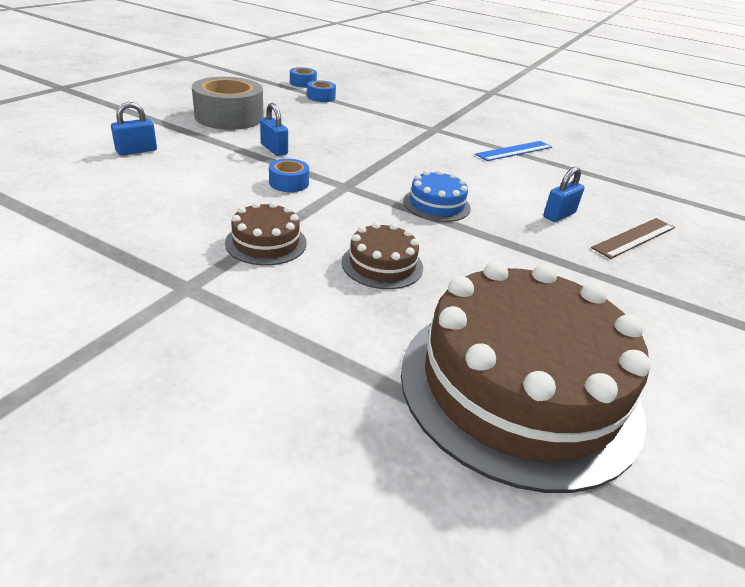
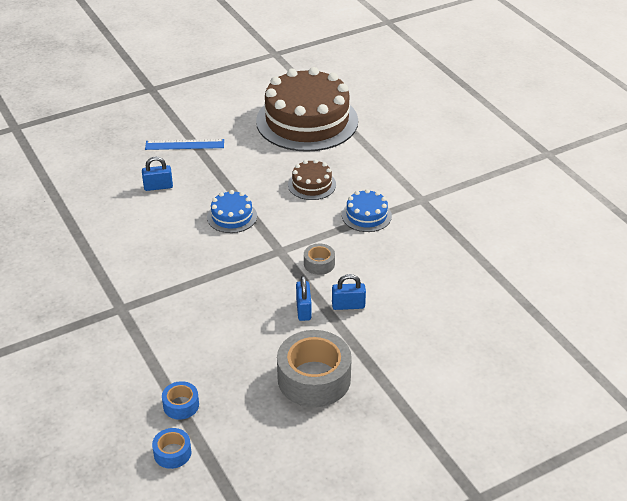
camera: 145 degrees left, 5 degrees up
(136, 151) = (419, 334): blue padlock -> blue padlock (348, 305)
(266, 243) = (366, 215): brown cake -> blue cake
(289, 183) = (319, 264): blue tape -> grey tape
(514, 151) = (88, 256): blue ruler -> blue ruler (184, 144)
(634, 238) = (136, 160): brown ruler -> none

